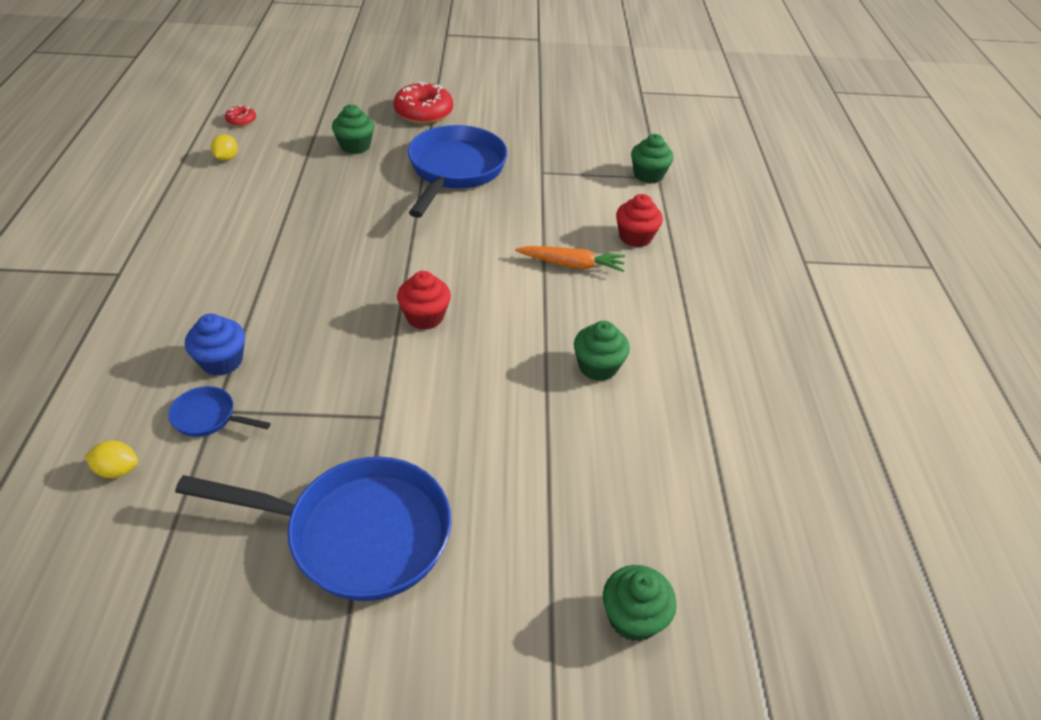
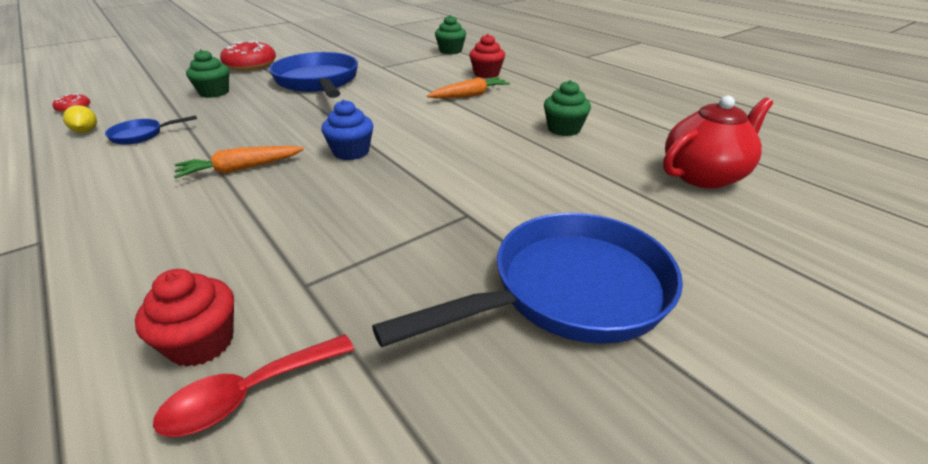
camera: 35 degrees left, 10 degrees down
(117, 470) = (249, 394): yellow lemon -> red spoon
(209, 417) = (305, 293): blue pan -> blue pan (141, 135)
(222, 361) = (262, 249): blue cupcake -> blue cupcake (351, 152)
(283, 265) = (240, 169): none -> orange carrot
(425, 317) = (411, 151): red cupcake -> red cupcake (201, 342)
(633, 617) = (798, 226): green cupcake -> none
(643, 508) = (704, 175): none -> red teapot

